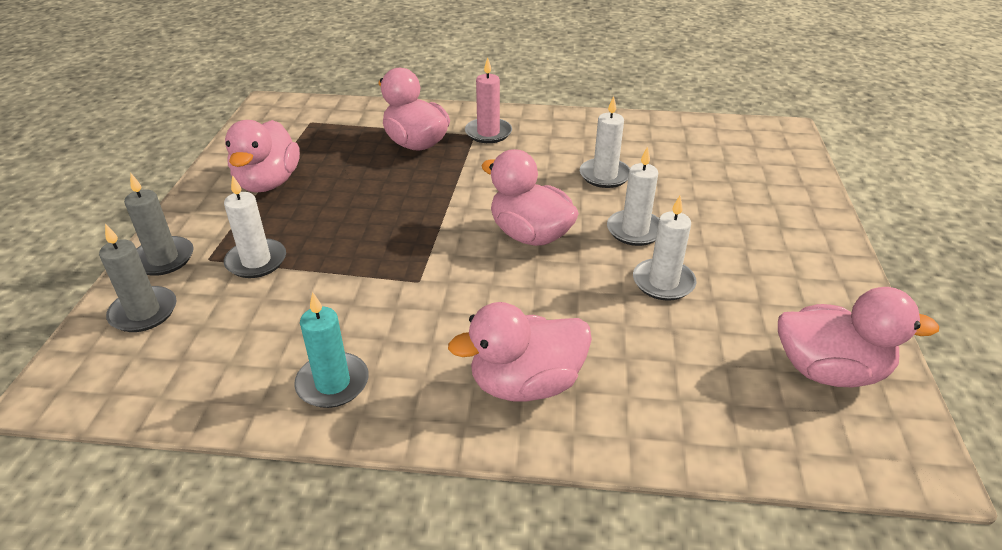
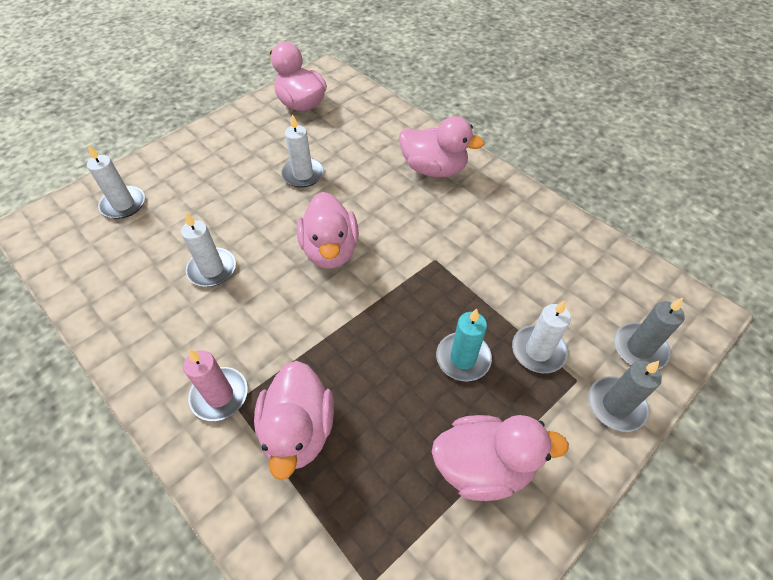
camera: 140 degrees left, 15 degrees up
(268, 183) = (483, 466): pink duck -> pink duck turned 45 degrees clockwise
(332, 383) = (531, 222): turquoise candle -> turquoise candle (463, 358)
(635, 230) = (266, 213): white candle -> white candle (123, 204)

